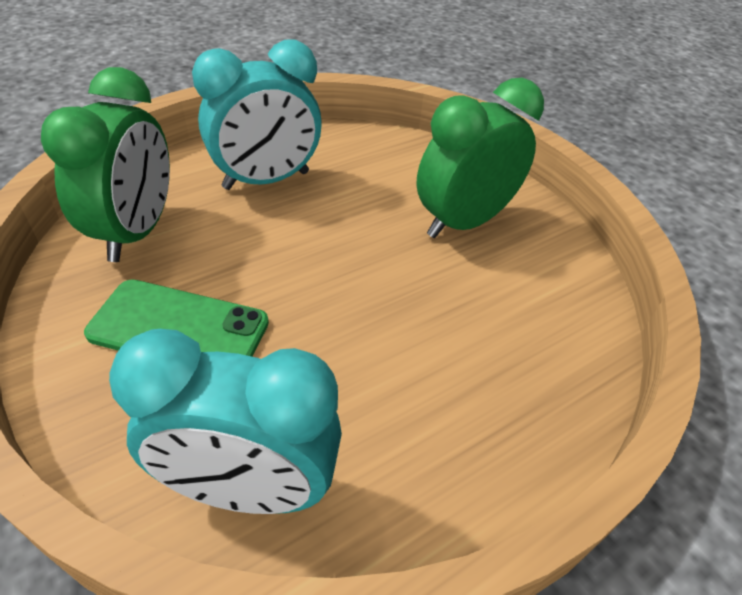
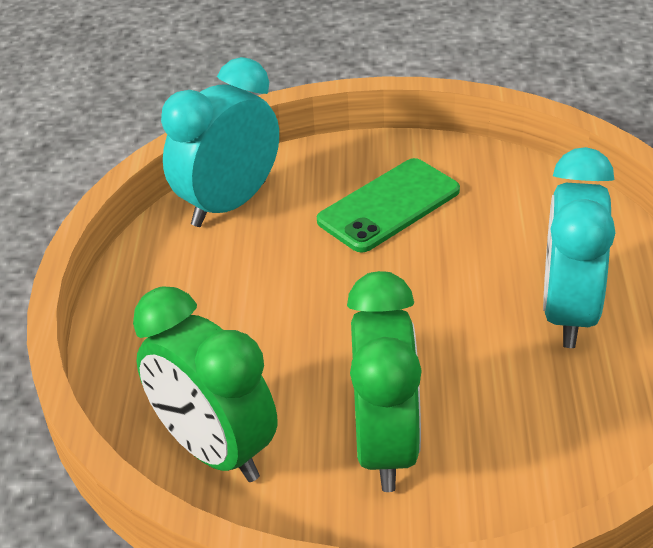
camera: 130 degrees right, 5 degrees down
(137, 232) = (530, 207): green clock -> green clock (215, 450)

